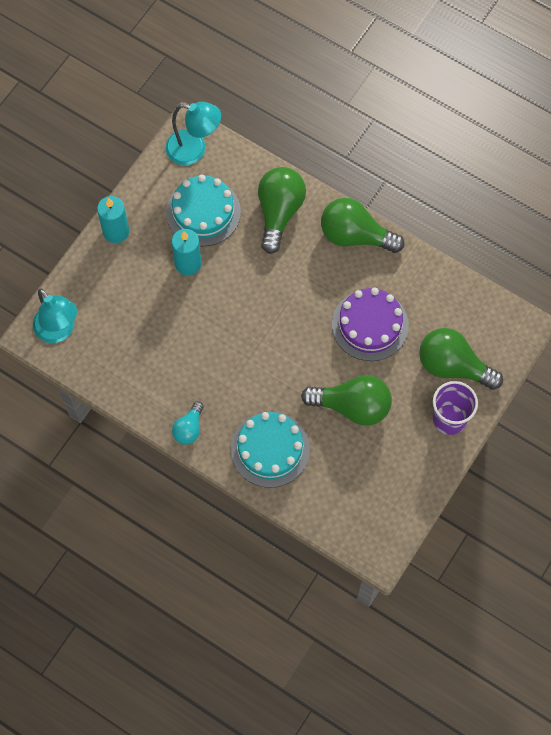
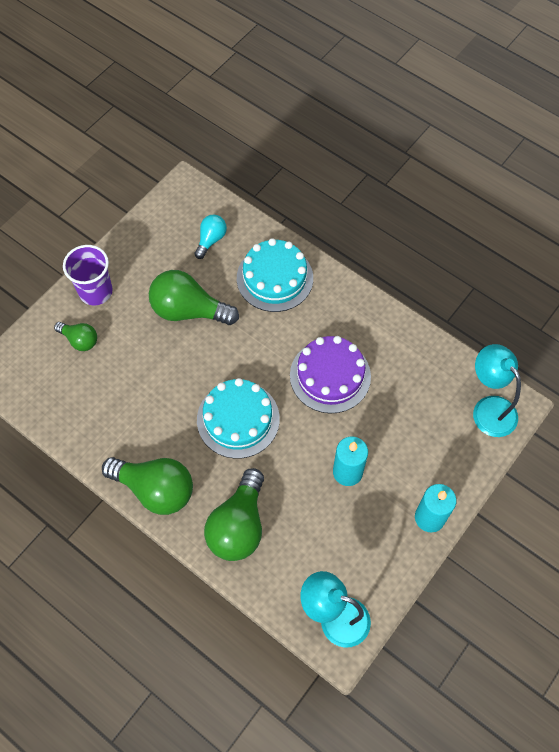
camera: 175 degrees left, 5 degrees down
(189, 428) = (353, 302): turquoise light bulb -> turquoise light bulb (211, 240)
(203, 212) = (327, 533): turquoise cake -> turquoise cake (238, 419)
(370, 325) = (157, 388): purple cake -> purple cake (330, 376)
(453, 366) = (80, 340): green light bulb -> green light bulb, size x0.54

